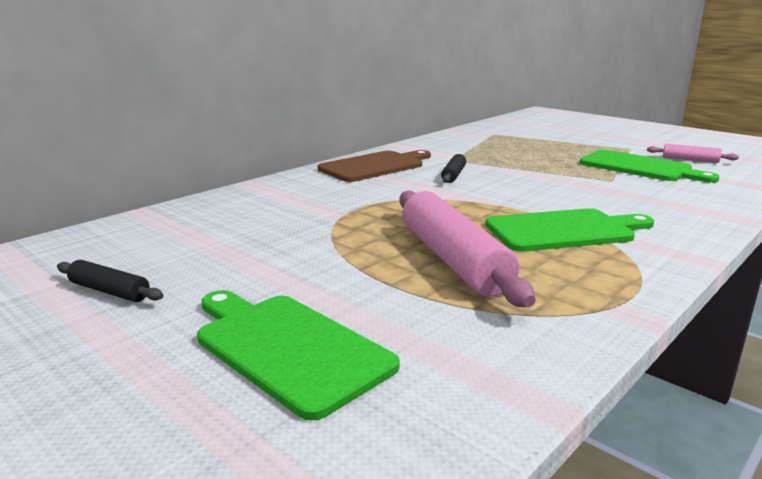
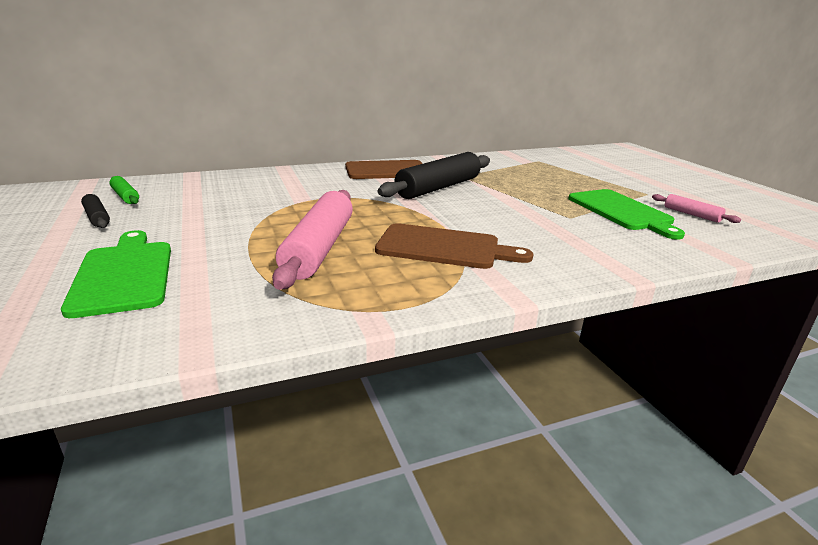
camera: 25 degrees right, 5 degrees up
(99, 256) = (125, 196): none -> green rolling pin
(453, 175) = (439, 188): black rolling pin -> black rolling pin, size x2.11
(564, 230) = (444, 247): green cutting board -> brown cutting board

